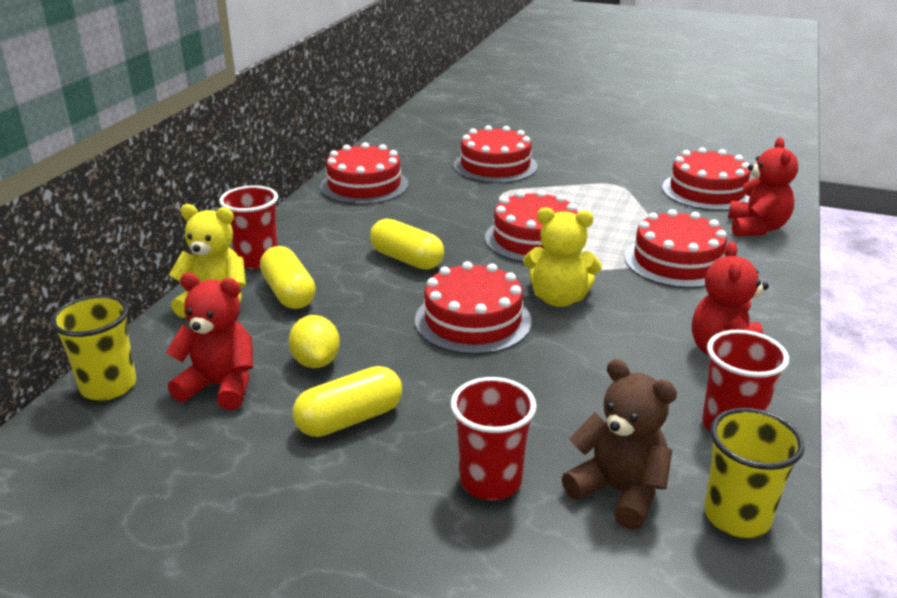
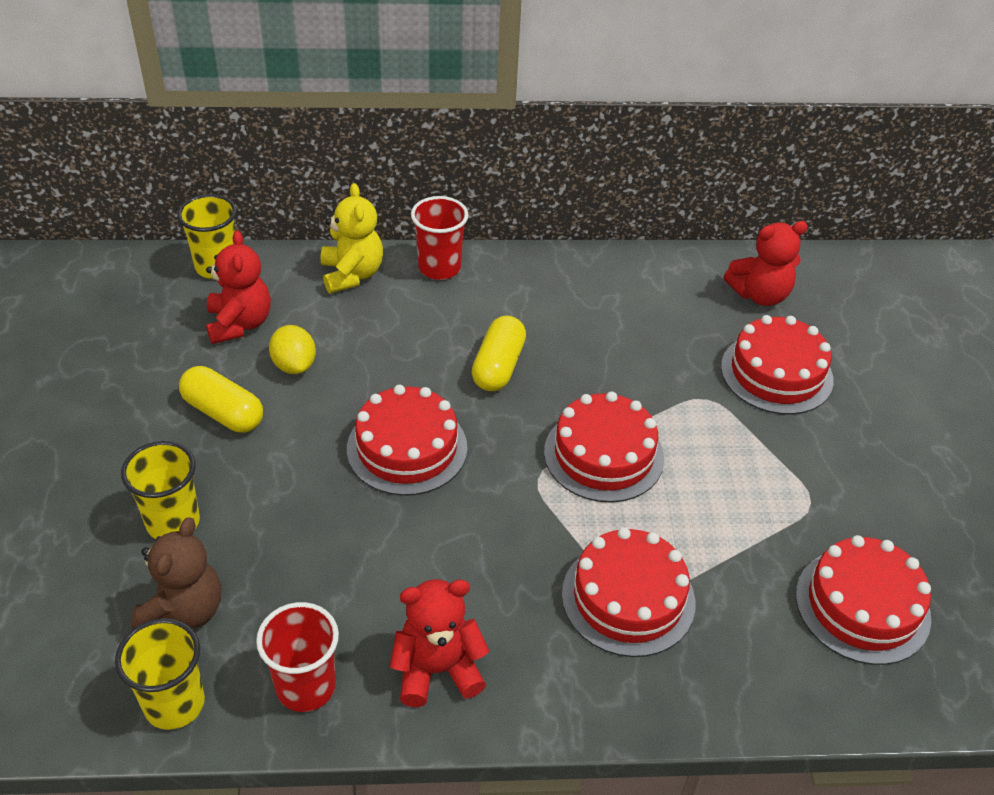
camera: 65 degrees right, 15 degrees up
(288, 293) = (393, 309): yellow capsule -> none
(316, 361) = (294, 365): yellow lemon -> yellow lemon turned 75 degrees counterclockwise
(364, 185) = (641, 283): red cake -> none
(490, 481) = (173, 522): red cup -> yellow cup
(559, 298) = (482, 504): yellow teddy bear -> none
(756, 228) = (779, 676): red teddy bear -> red teddy bear (760, 295)

